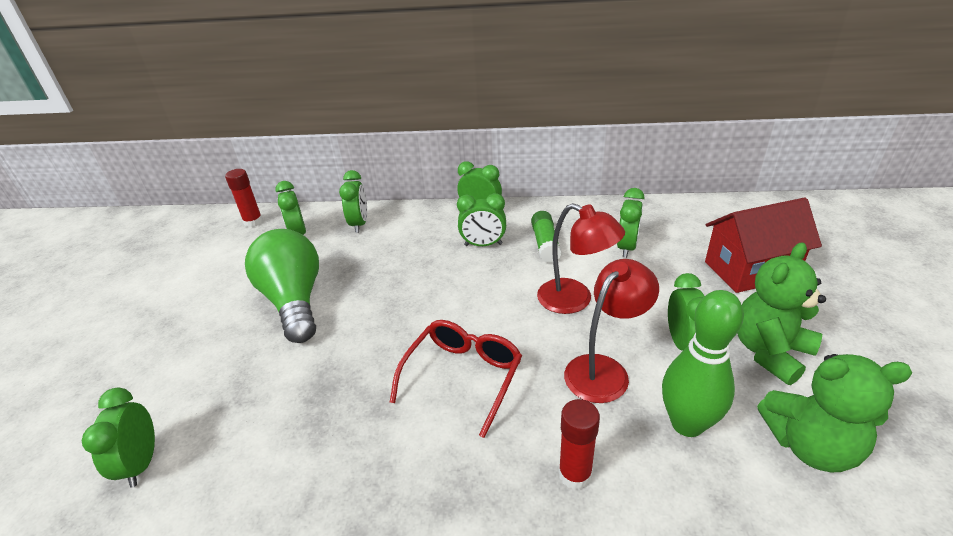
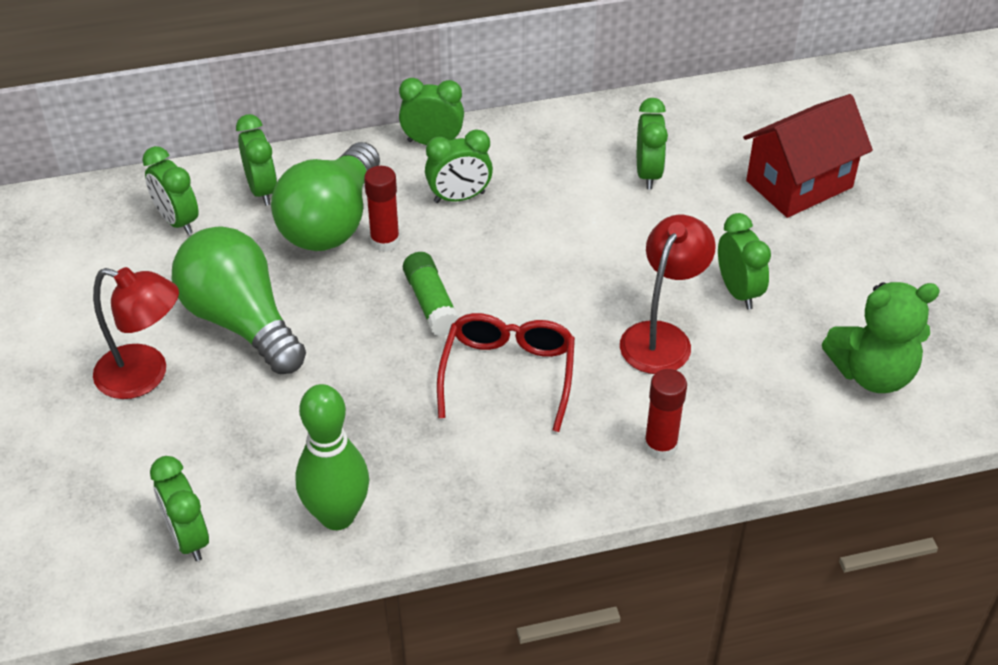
camera: 20 degrees left, 10 degrees up
(253, 222) = (88, 210): red glue stick -> red glue stick (385, 241)
(391, 248) = (331, 222): none -> green light bulb
(545, 244) = (542, 184): green glue stick -> green glue stick (431, 303)
(575, 300) = (605, 259): red lamp -> red lamp (145, 376)
(687, 424) = (757, 376): green bowling pin -> green bowling pin (337, 516)
(769, 352) = (829, 284): green teddy bear -> none

